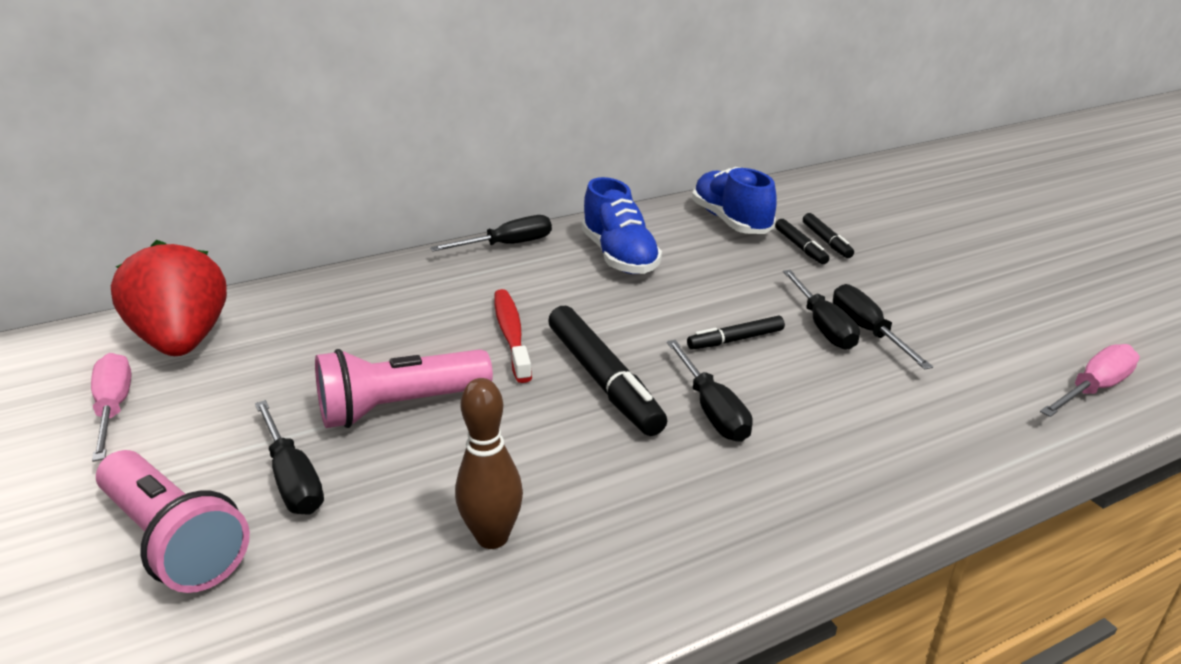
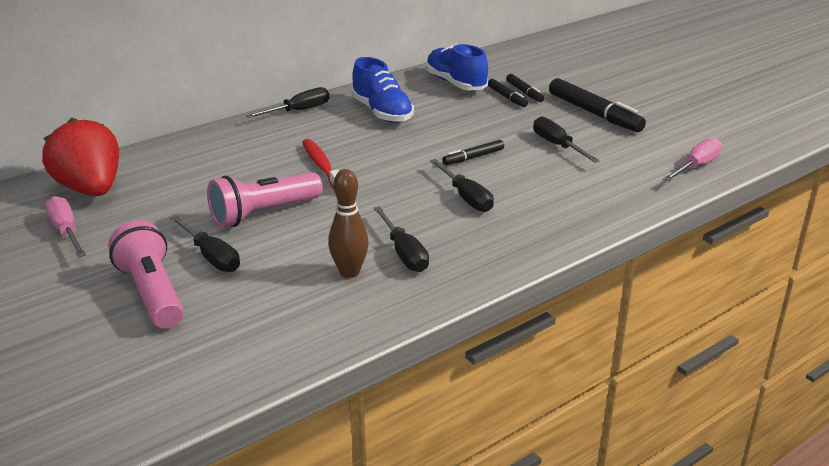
camera: 10 degrees left, 0 degrees up
(174, 540) = (152, 293): pink flashlight -> pink flashlight turned 150 degrees counterclockwise
(603, 380) = (392, 187): black marker -> black marker (594, 113)
(822, 326) = (528, 145): black screwdriver -> black screwdriver (404, 253)

